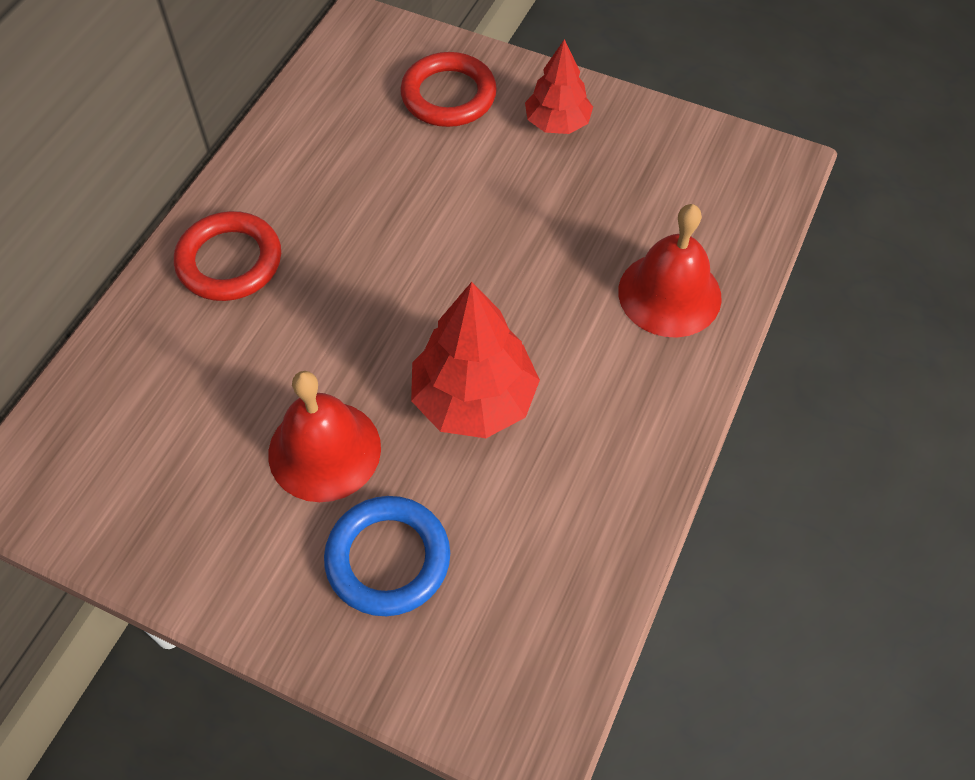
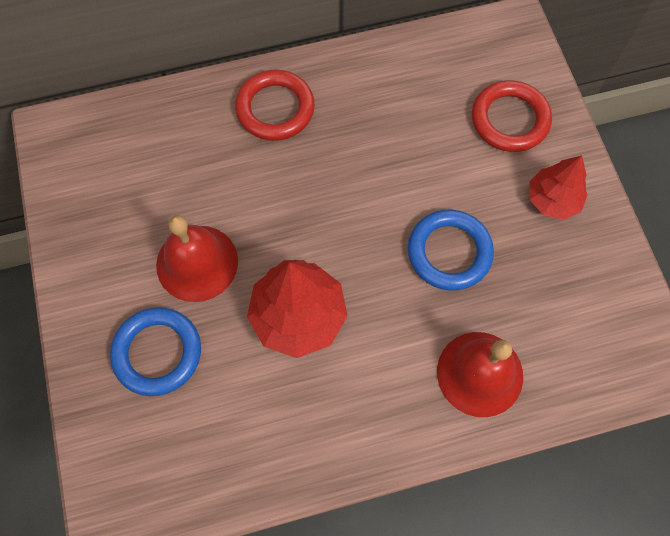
camera: 50 degrees right, 10 degrees up
(530, 232) = (449, 252): none -> blue ring

